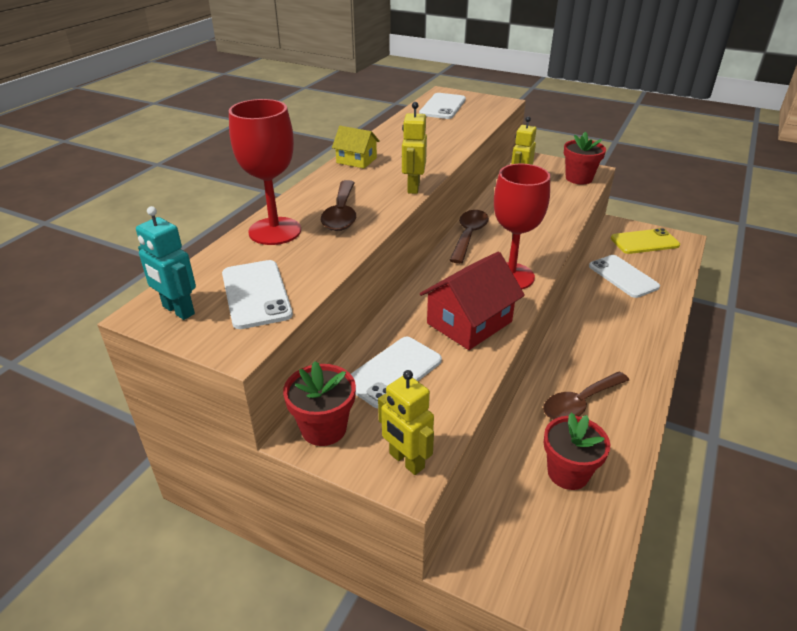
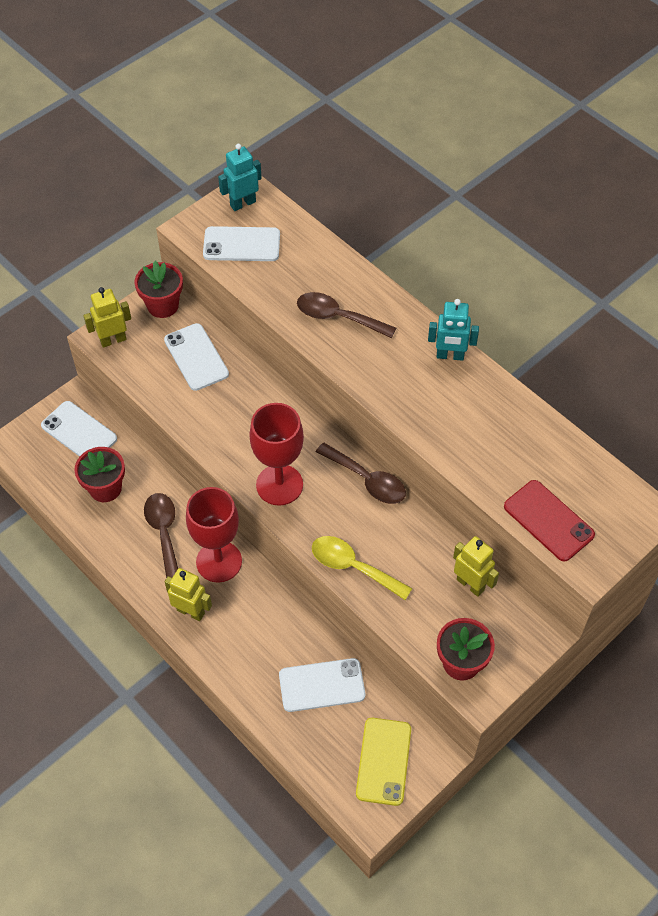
camera: 110 degrees right, 20 degrees up
(275, 231) = (328, 268): red goblet -> red goblet (219, 561)
(356, 160) = (450, 356): yellow house -> turquoise robot
(413, 187) = (367, 384): yellow robot -> yellow robot (191, 611)
(442, 107) = (591, 490): white phone -> white phone (79, 432)
(469, 322) = (228, 425): red house -> none
(479, 114) = (548, 521): none -> red phone
(552, 227) = (353, 567): none -> yellow spoon

